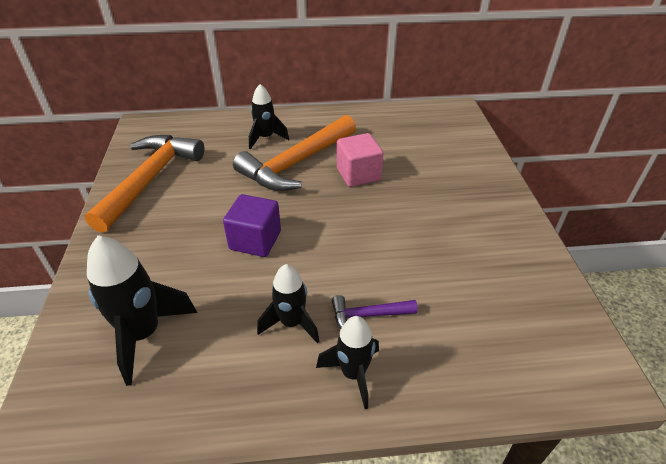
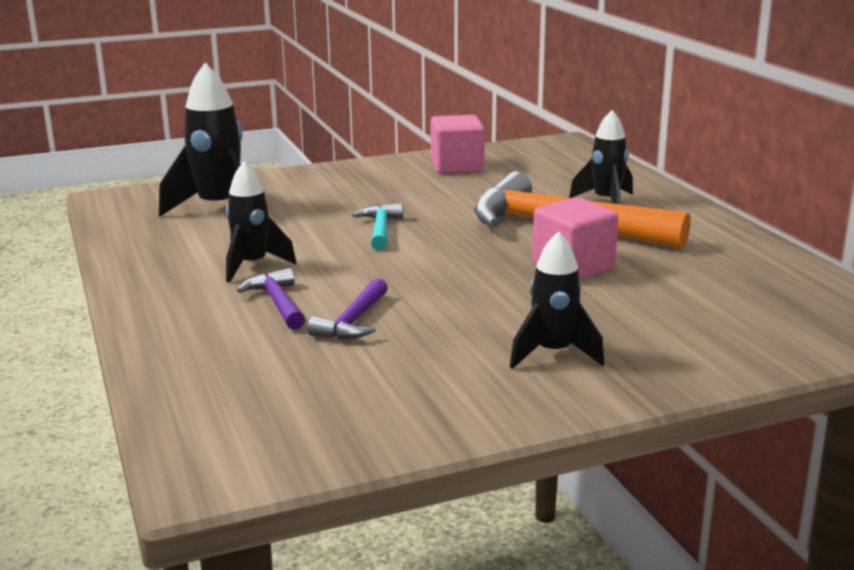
camera: 75 degrees right, 20 degrees down
(150, 179) = (457, 167): orange hammer -> pink cube
(255, 240) = (381, 230): purple cube -> turquoise hammer
(353, 374) = (186, 304): black rocket -> black rocket (553, 354)
(409, 280) = (353, 321): none -> purple hammer

